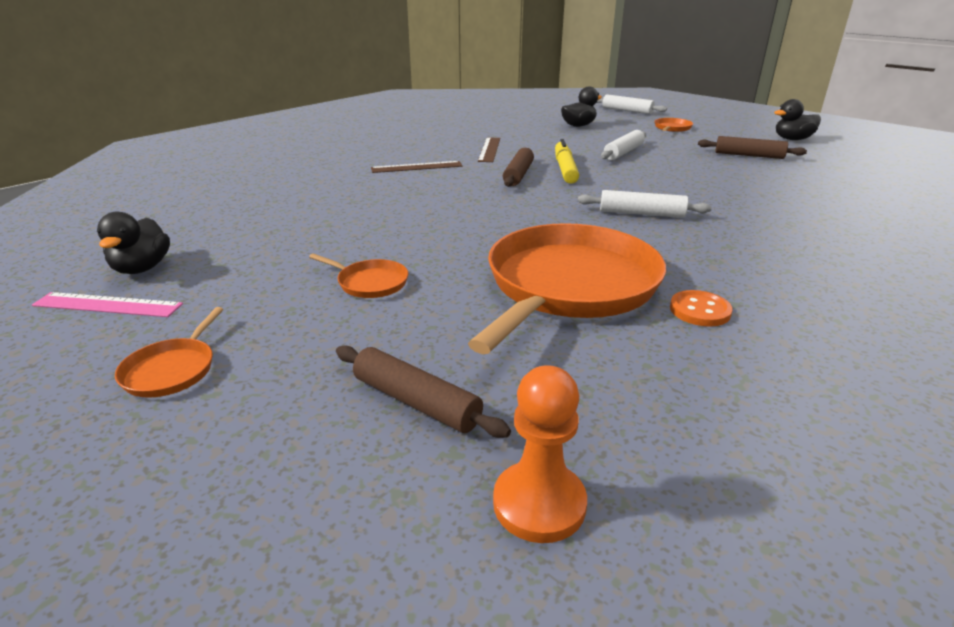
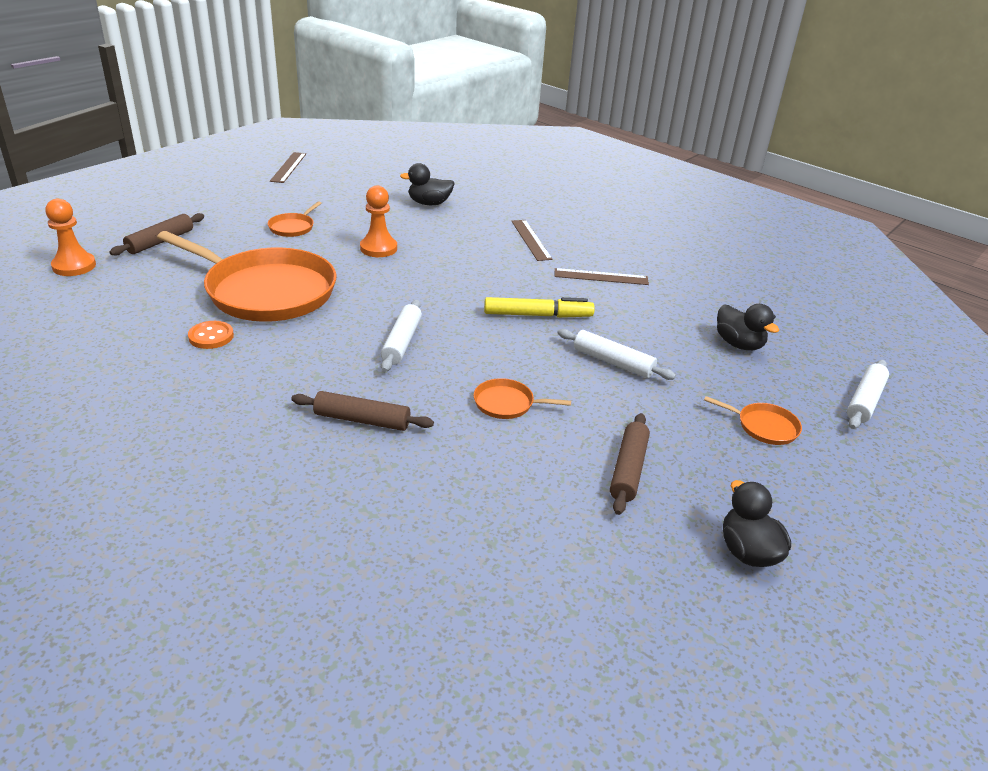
camera: 85 degrees right, 5 degrees up
(108, 305) = (288, 167): pink ruler -> brown ruler
(142, 268) = (331, 168): black duck -> black duck (429, 203)
(172, 370) = (217, 189): orange pan -> orange pan (507, 403)
(438, 228) = (378, 248): none -> orange pawn
(518, 175) = (514, 288): brown rolling pin -> brown rolling pin (362, 420)

